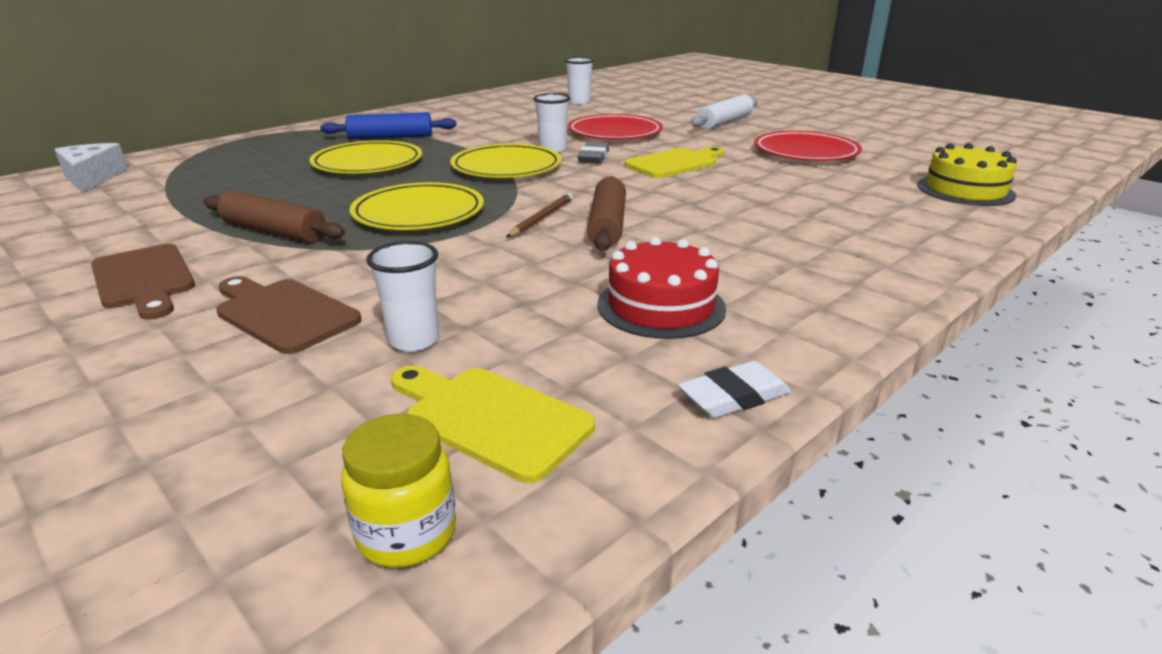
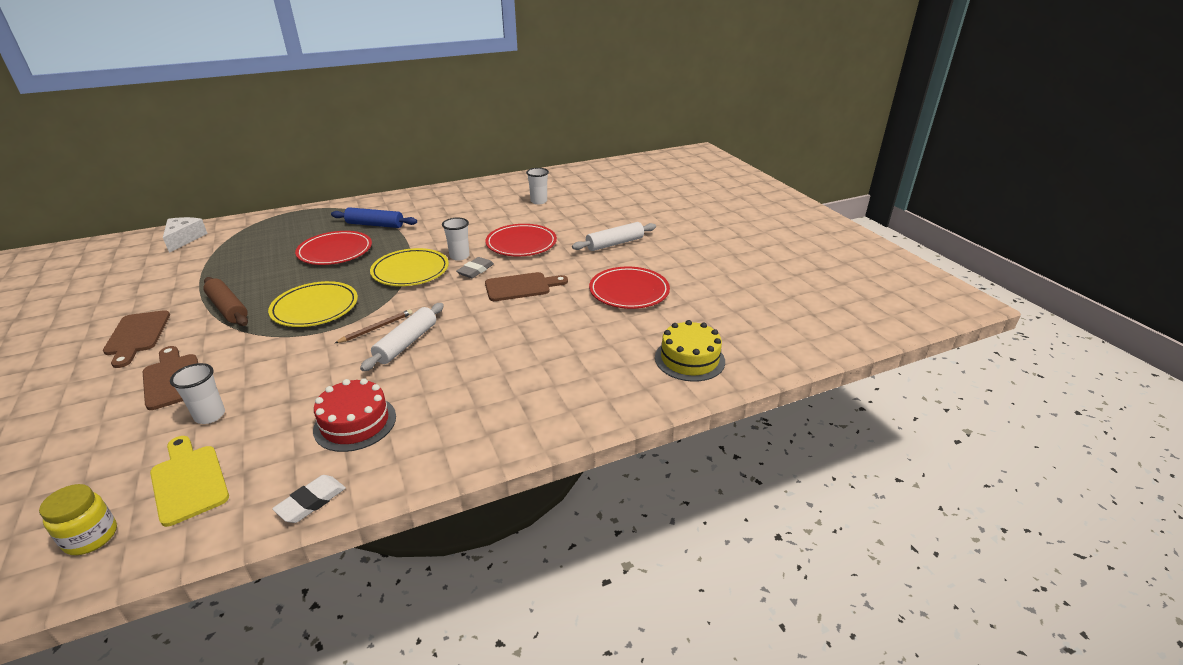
camera: 20 degrees right, 5 degrees up
(368, 163) = (335, 251): yellow plate -> red plate
(607, 225) = (406, 343): brown rolling pin -> white rolling pin
(675, 163) = (521, 287): yellow cutting board -> brown cutting board
(733, 396) = (311, 502): white eraser -> white eraser turned 45 degrees counterclockwise

